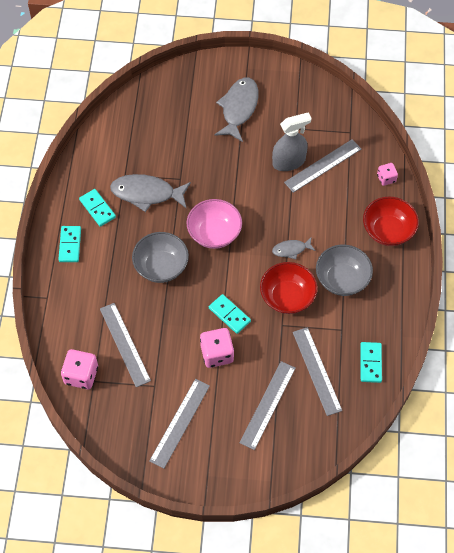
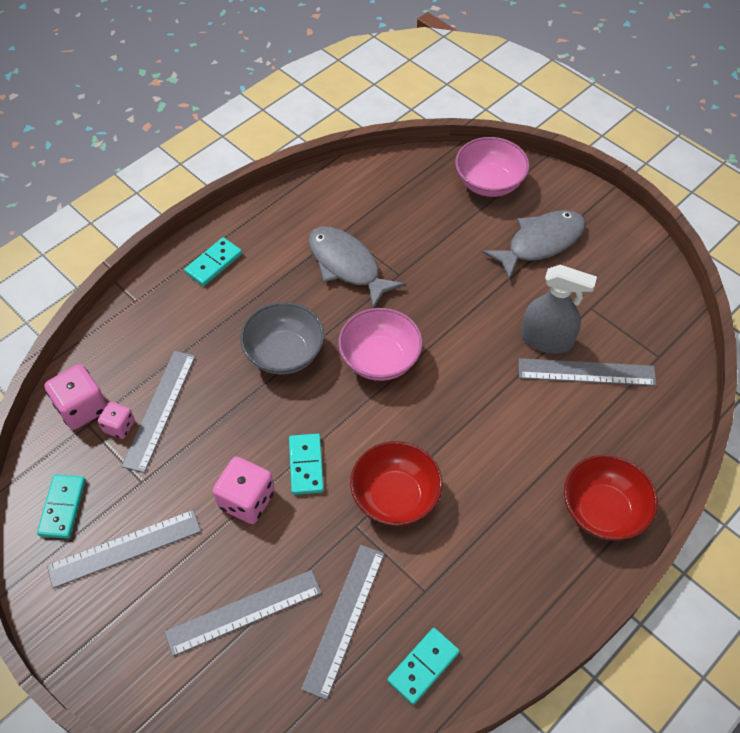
camera: 40 degrees right, 5 degrees down
(97, 208) = (279, 246): turquoise domino -> turquoise domino (63, 507)
(179, 90) = (489, 183): none -> pink bowl
(291, 250) = (453, 443): grey fish -> none
(342, 279) = (485, 527): grey bowl -> none
(386, 178) = (659, 443): pink dice -> pink dice (119, 426)

